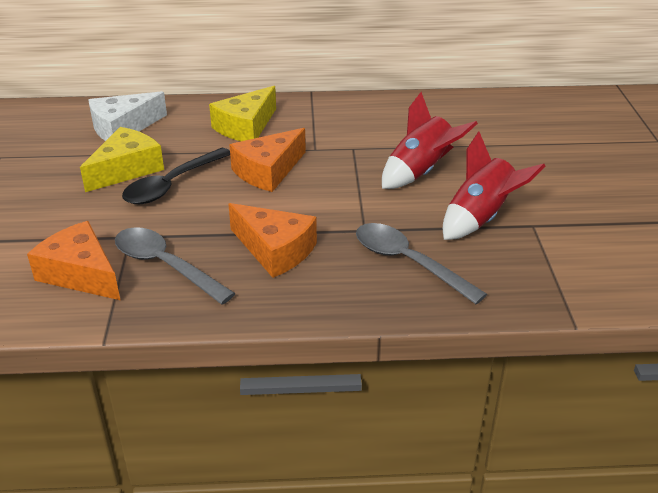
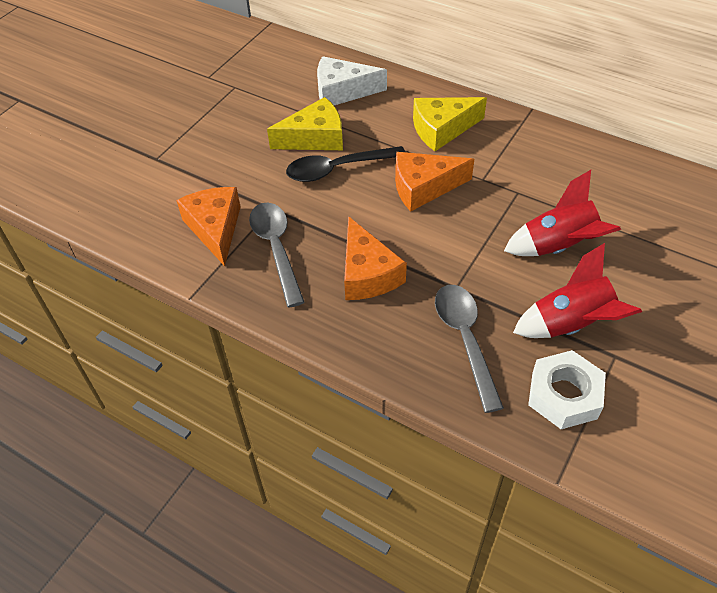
camera: 35 degrees right, 15 degrees up
(522, 266) = (564, 395): none -> white nut

